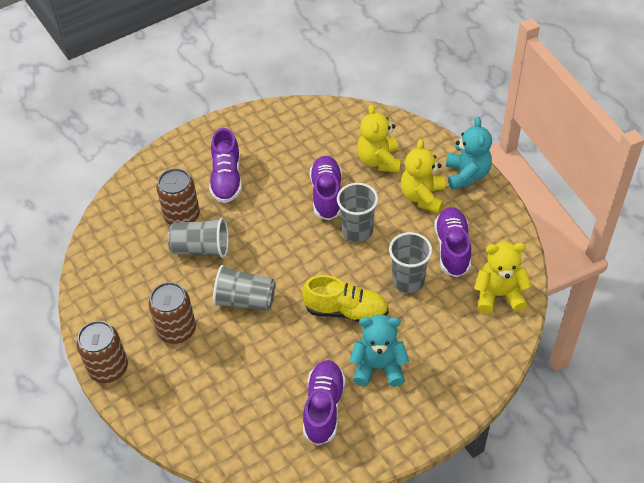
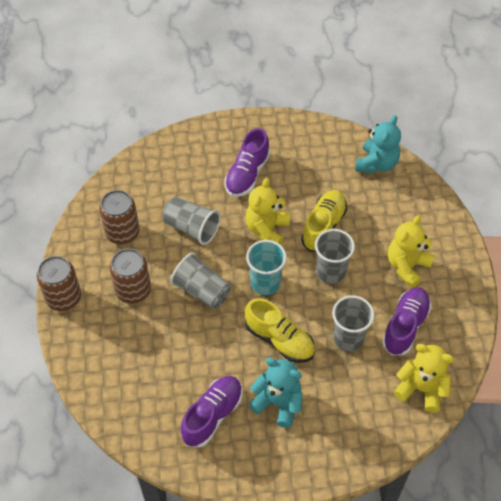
camera: 25 degrees right, 5 degrees up
(182, 216) = (192, 192): brown can -> brown can (122, 232)
(302, 267) = (265, 283): none -> turquoise cup
(326, 195) = (323, 226): purple shoe -> yellow shoe
(379, 161) = (388, 215): yellow teddy bear -> yellow teddy bear (267, 229)
(467, 175) = (459, 263): turquoise teddy bear -> turquoise teddy bear (376, 164)

